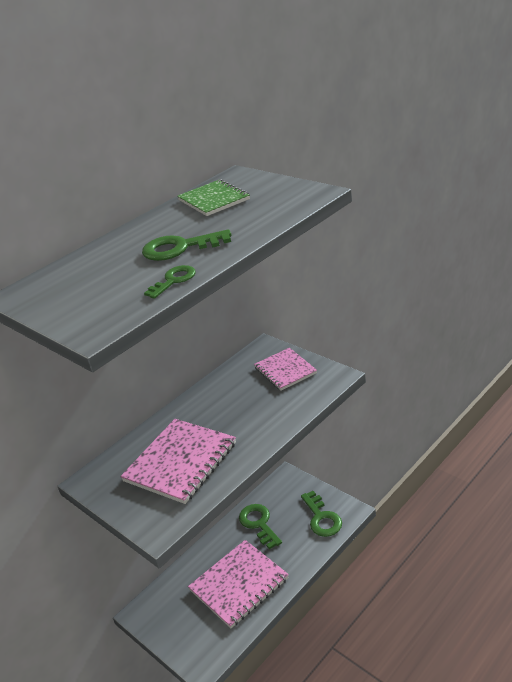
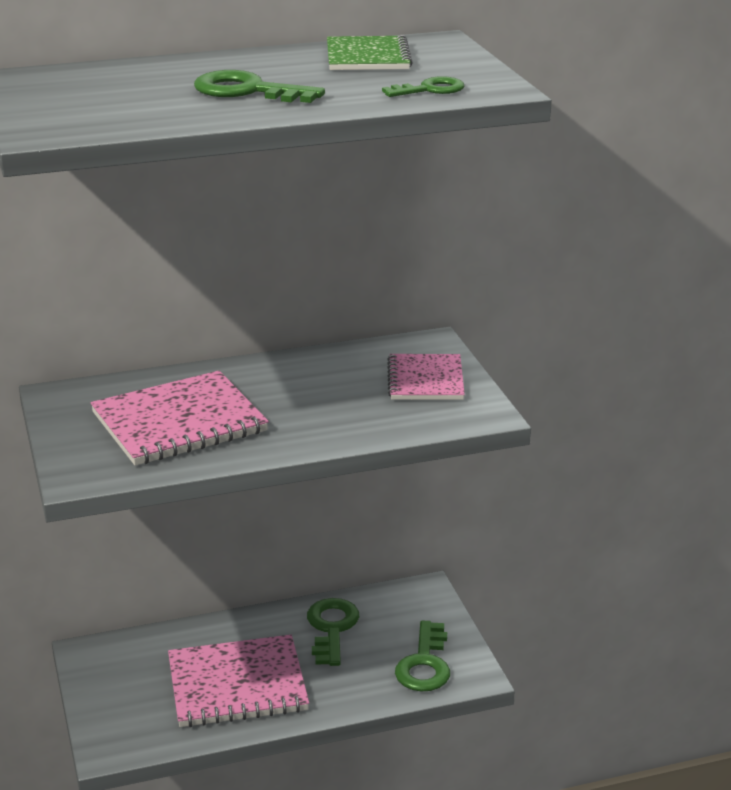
camera: 25 degrees right, 5 degrees down
(174, 280) = (190, 118): green key -> green key (430, 89)

